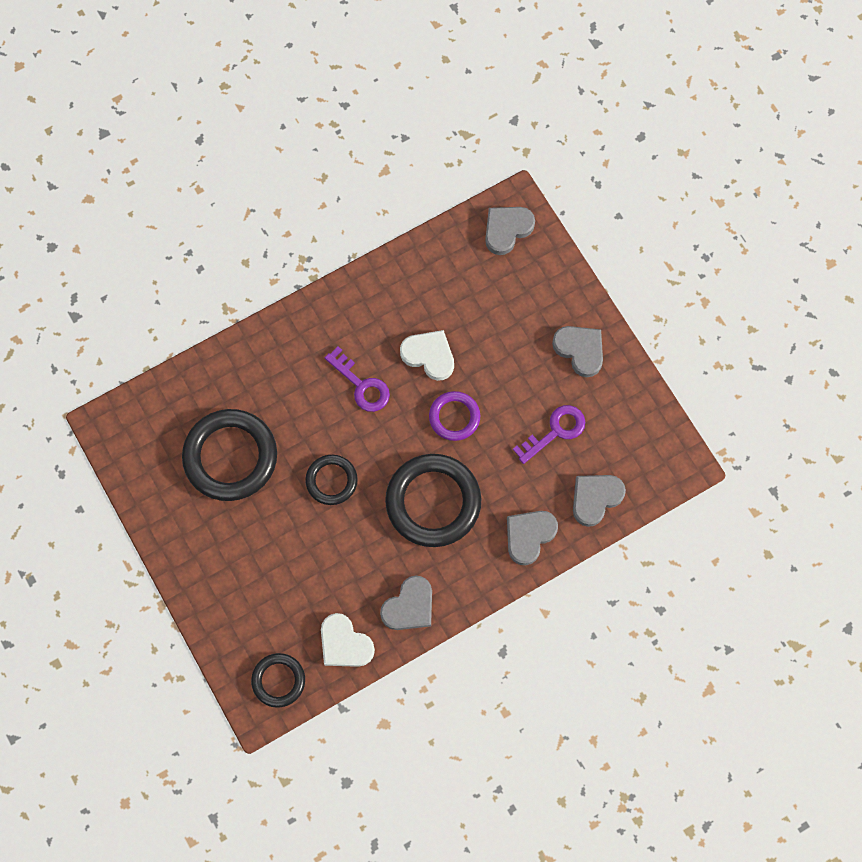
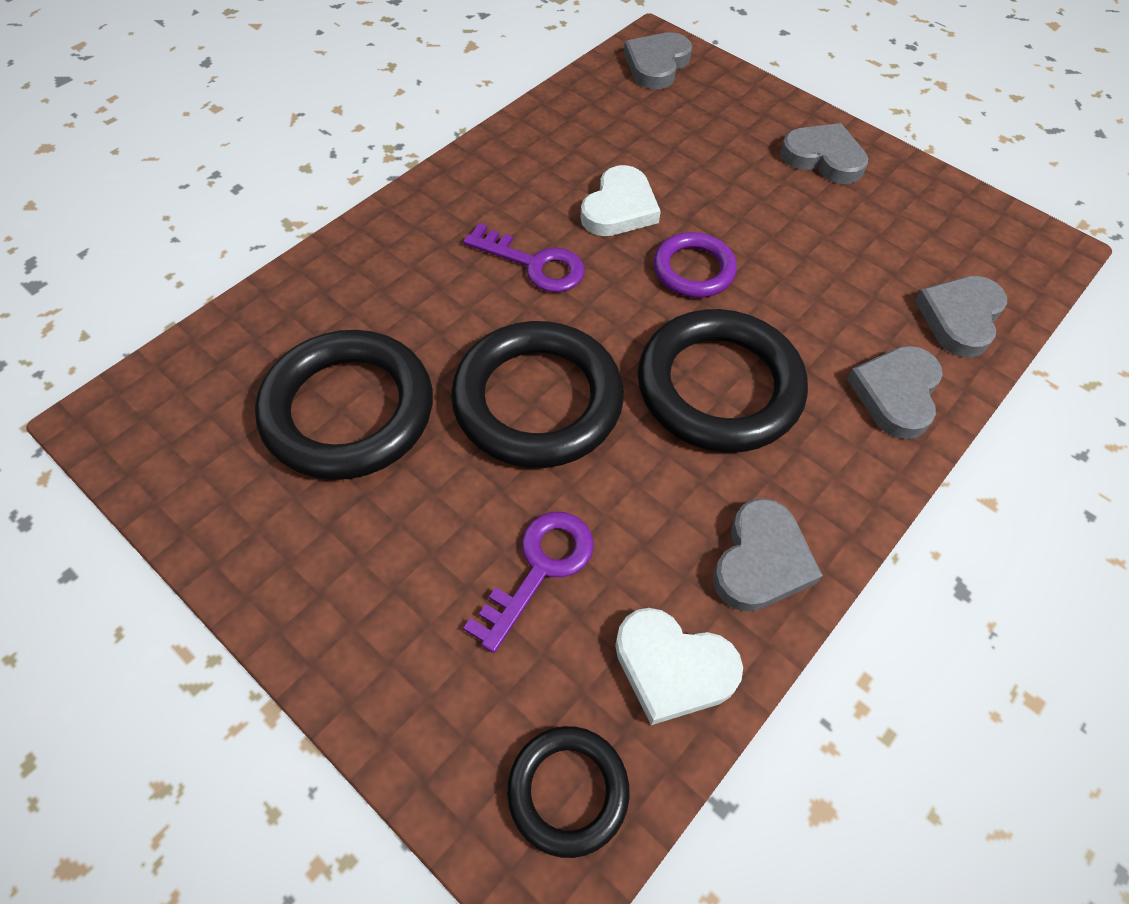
camera: 20 degrees left, 15 degrees down
(331, 481) = (537, 400): black ring -> black ring, size x1.83
(429, 355) = (619, 208): white heart -> white heart turned 105 degrees clockwise
(555, 431) = (848, 252): purple key -> purple key (539, 569)

